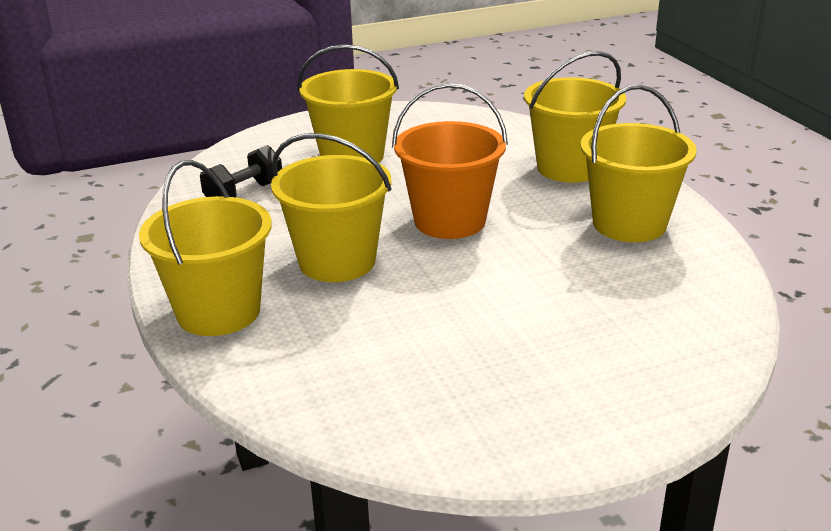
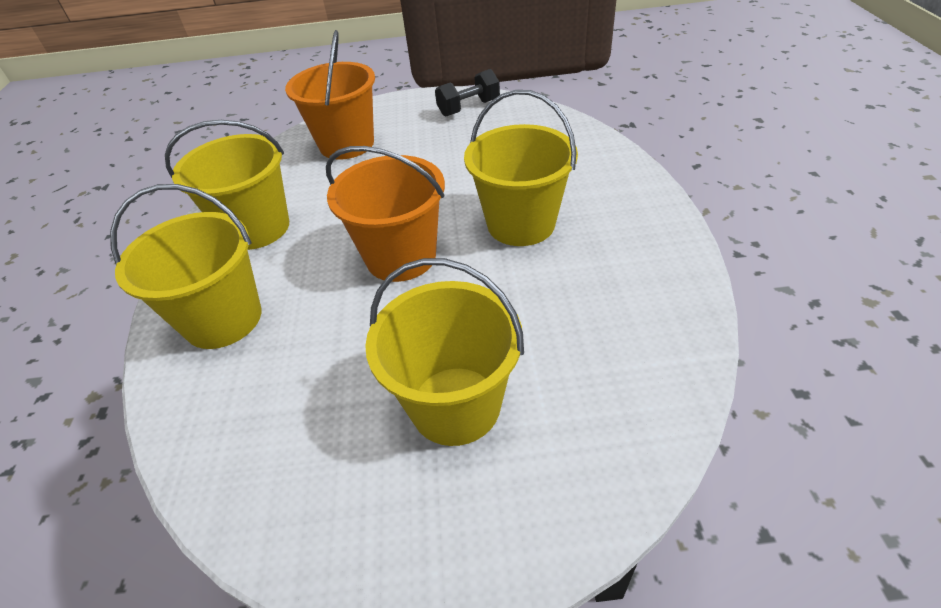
camera: 160 degrees left, 15 degrees up
(218, 312) = (623, 189): yellow bucket -> none
(244, 194) = (610, 343): black dumbbell -> black dumbbell (469, 108)
(639, 330) = (346, 144): none -> orange bucket

